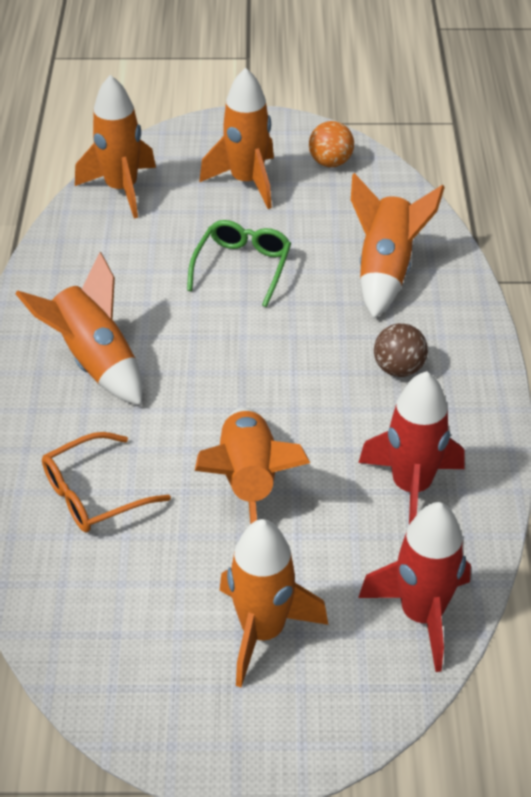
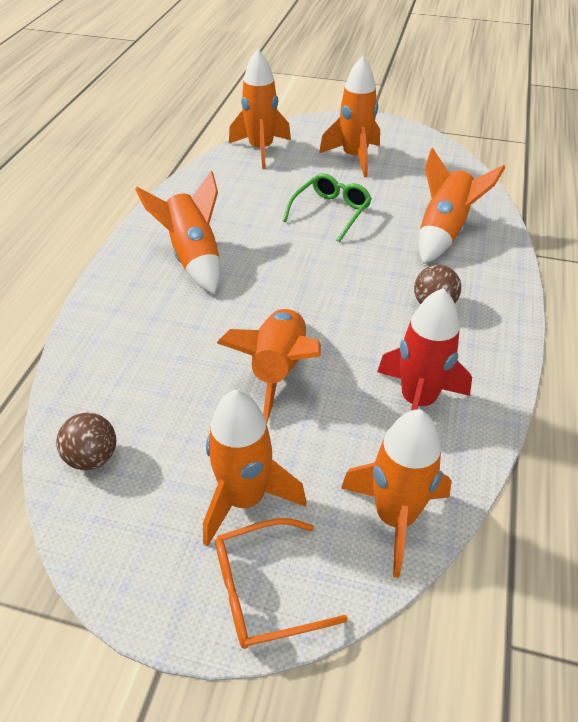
camera: 15 degrees right, 0 degrees up
(79, 625) = (93, 457): none -> brown ball
(94, 494) = (152, 354): orange glasses -> orange glasses (264, 590)
(330, 162) = (422, 154): orange ball -> none
(421, 615) = (395, 517): red rocket -> orange rocket

